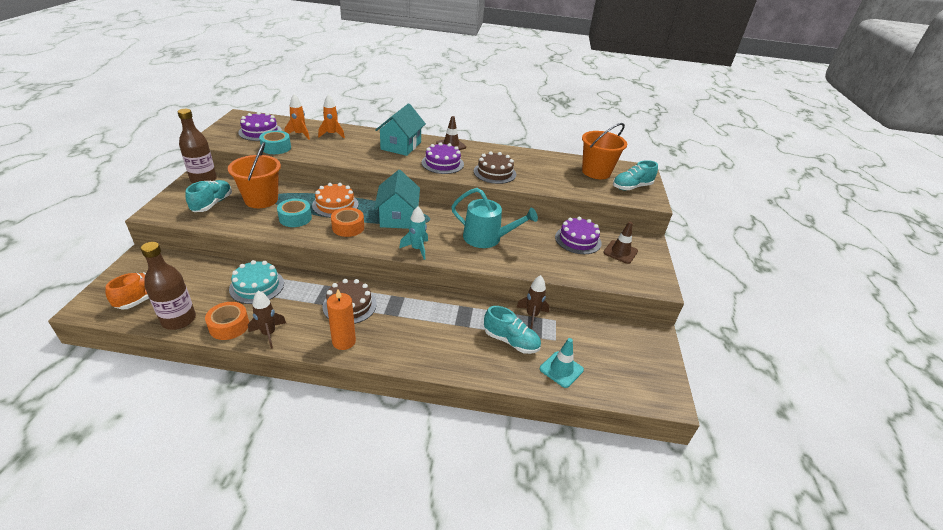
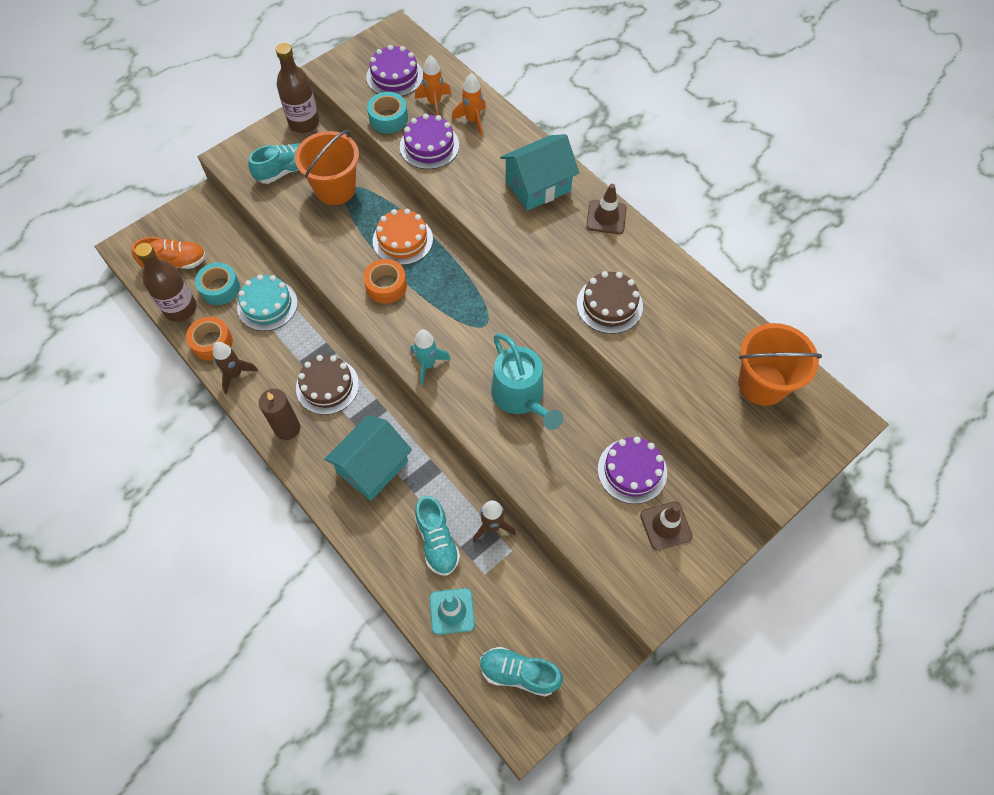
camera: 45 degrees right, 25 degrees up
(295, 218) = (346, 239): turquoise tape -> turquoise tape (220, 288)
(344, 341) = (287, 428): orange candle -> brown candle
(398, 217) = (452, 300): turquoise house -> turquoise house (372, 467)
(442, 163) = (558, 250): purple cake -> purple cake (429, 146)
(631, 187) = (780, 444): turquoise shoe -> turquoise shoe (519, 673)

